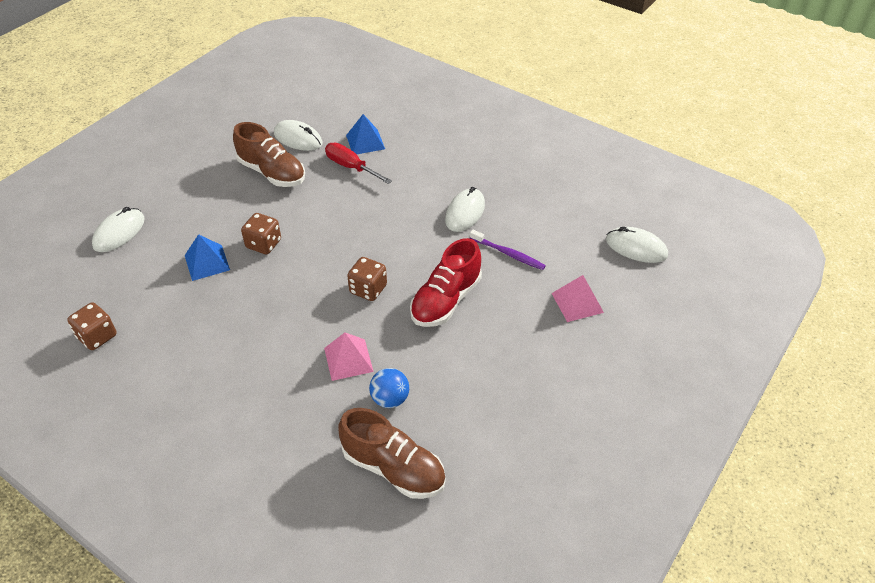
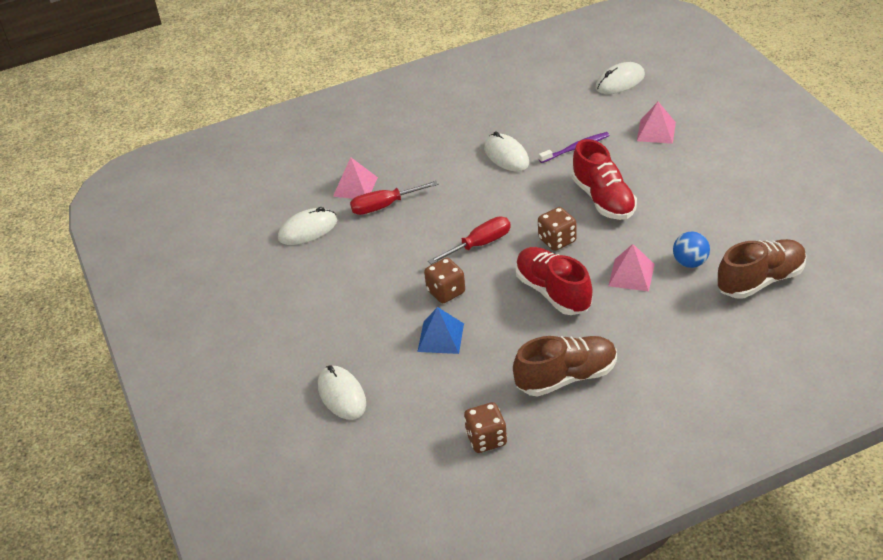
camera: 55 degrees left, 5 degrees down
(272, 173) = (345, 261): brown shoe -> brown shoe (566, 377)
(296, 312) = (553, 292): none -> red shoe
(334, 241) = (479, 244): none -> red screwdriver
(365, 142) = (355, 186): blue pyramid -> pink pyramid

